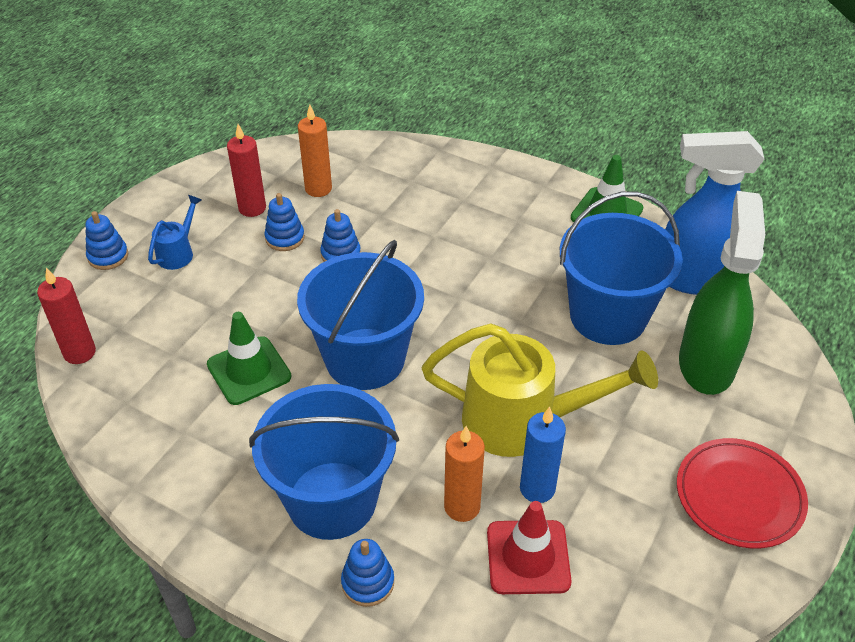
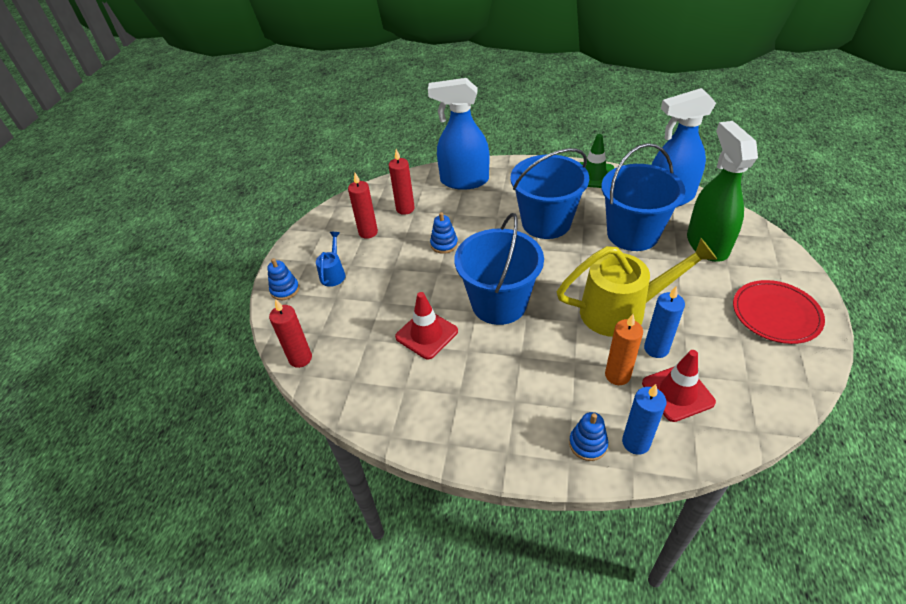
camera: 15 degrees left, 0 degrees up
(249, 371) = (426, 334): green traffic cone -> red traffic cone
(285, 238) = (401, 244): blue stacking toy -> none
(318, 189) = (405, 209): orange candle -> red candle
(332, 500) = (532, 399): blue bucket -> blue bucket (546, 222)
(419, 170) = (464, 181): none -> blue spray bottle
(430, 602) = (636, 442): none -> blue candle

